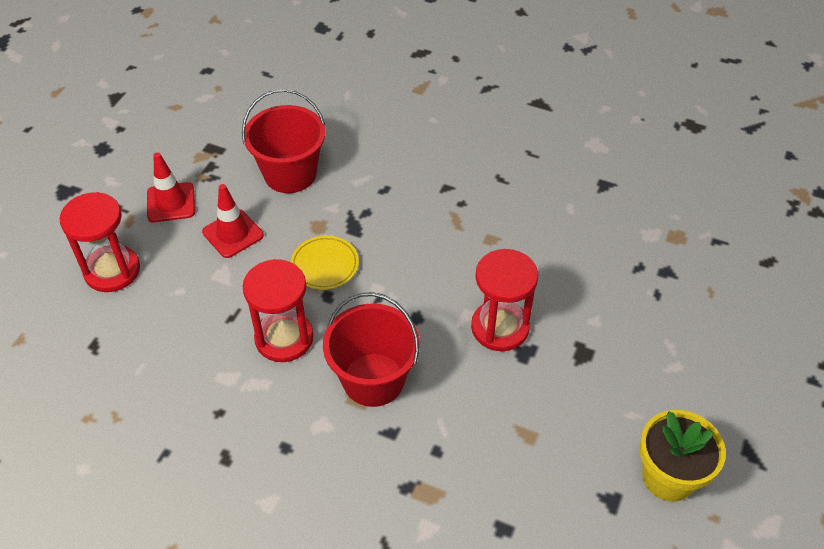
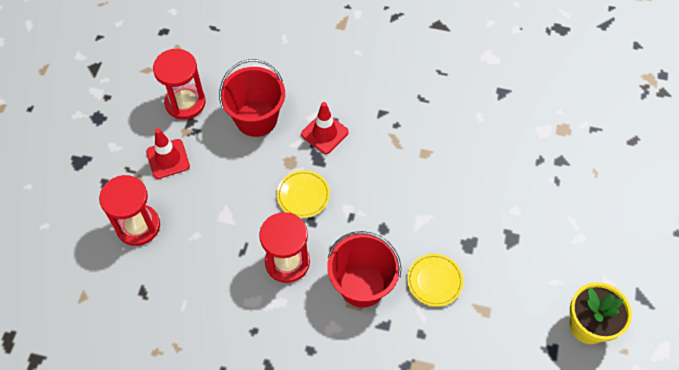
camera: 10 degrees left, 10 degrees up
(233, 234) = (225, 179): red traffic cone -> red traffic cone (324, 133)
(469, 389) = (434, 281): none -> yellow plate
(500, 327) = (446, 227): red hourglass -> red hourglass (185, 103)

